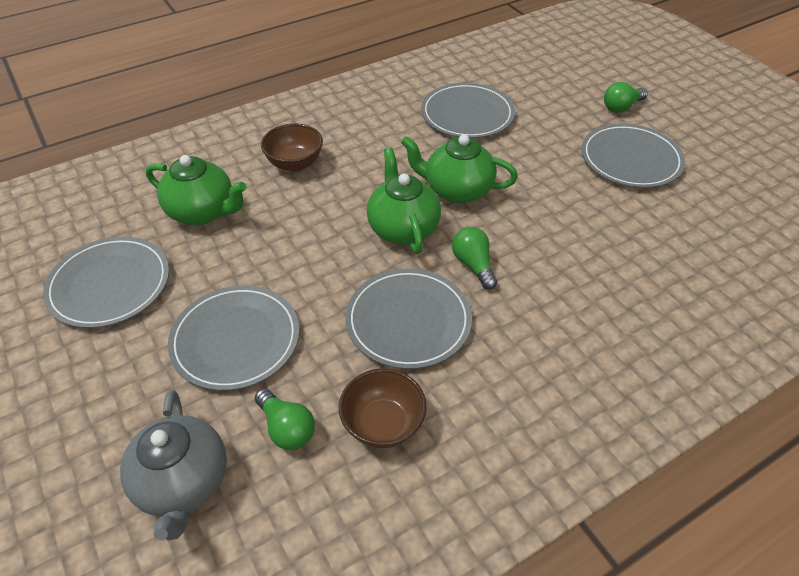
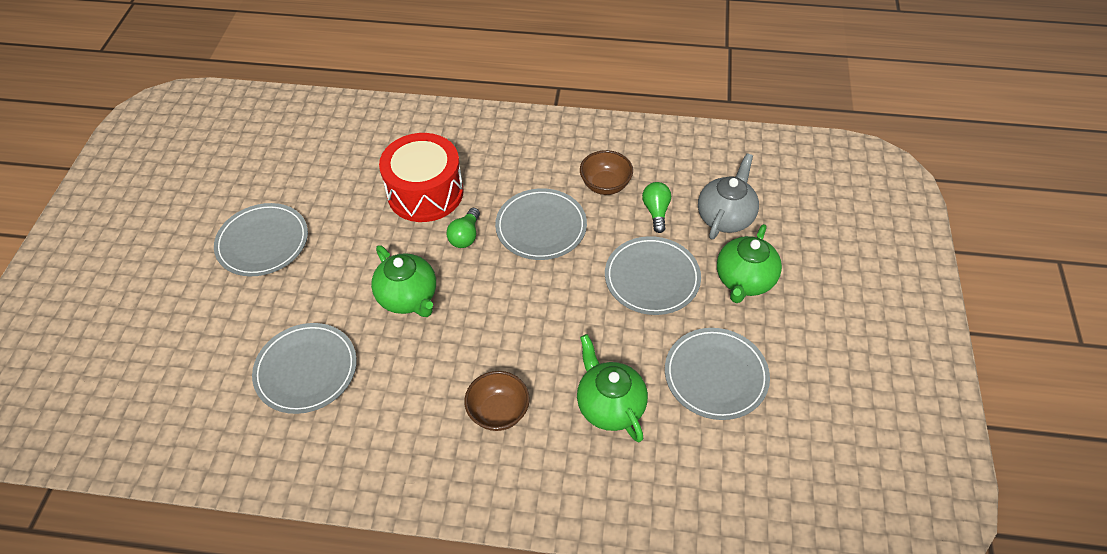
camera: 140 degrees left, 5 degrees up
(403, 228) = (479, 291): green teapot -> green teapot (744, 280)
(568, 281) = (425, 192): none -> red drum
(621, 107) = (189, 291): green light bulb -> none

